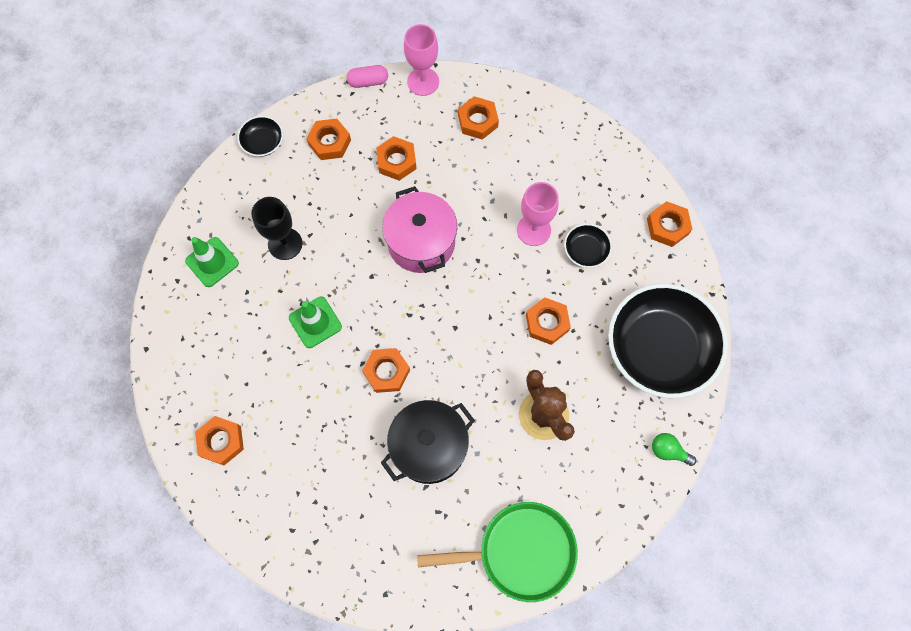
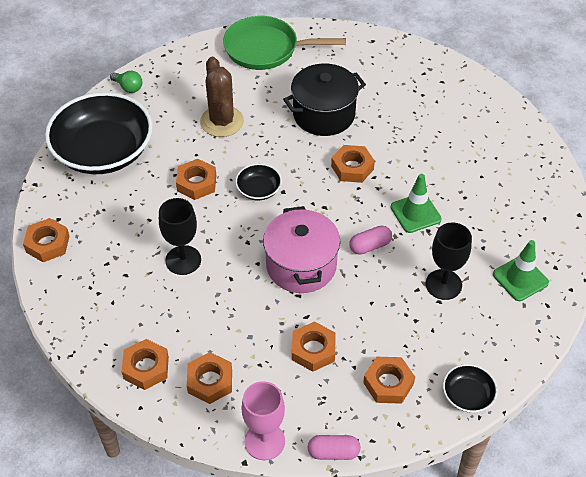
camera: 170 degrees left, 20 degrees down
(221, 441) = (502, 140): orange nut -> orange nut (146, 368)
(358, 275) = (370, 246): none -> pink capsule
(533, 230) = (183, 260): pink goblet -> black goblet
(585, 250) = (138, 235): black bowl -> black bowl (258, 190)

